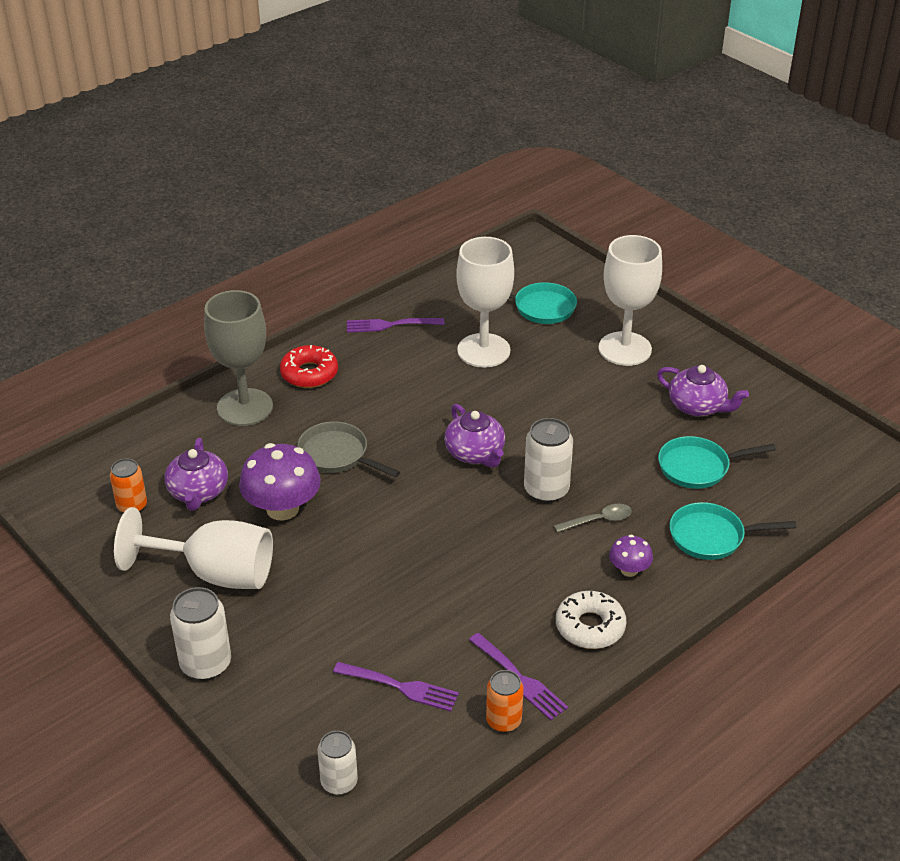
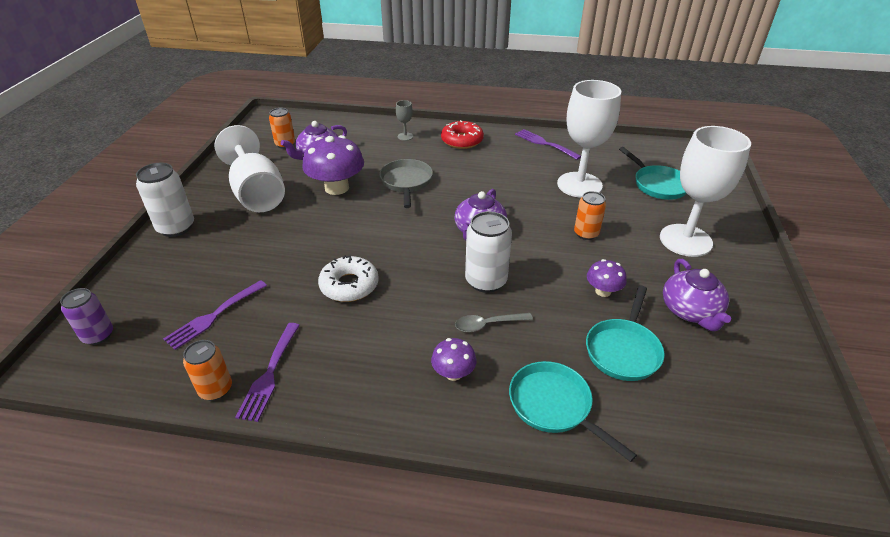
camera: 50 degrees right, 0 degrees up
(245, 407) = (405, 136): grey goblet -> grey goblet, size x0.40
(339, 782) = (98, 335): white can -> purple can
(400, 687) = (214, 316): purple fork -> purple fork turned 60 degrees clockwise
(554, 394) = (586, 233): none -> orange can
(590, 627) = (364, 384): white donut -> white donut (349, 285)
(598, 520) = (488, 324): grey spoon -> grey spoon turned 135 degrees clockwise
(630, 434) = (603, 291): none -> purple mushroom
(698, 467) = (623, 350): turquoise pan -> turquoise pan turned 105 degrees counterclockwise

